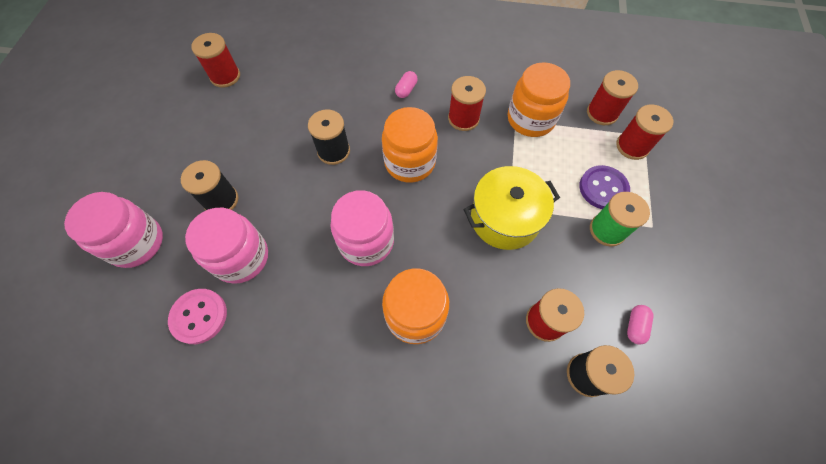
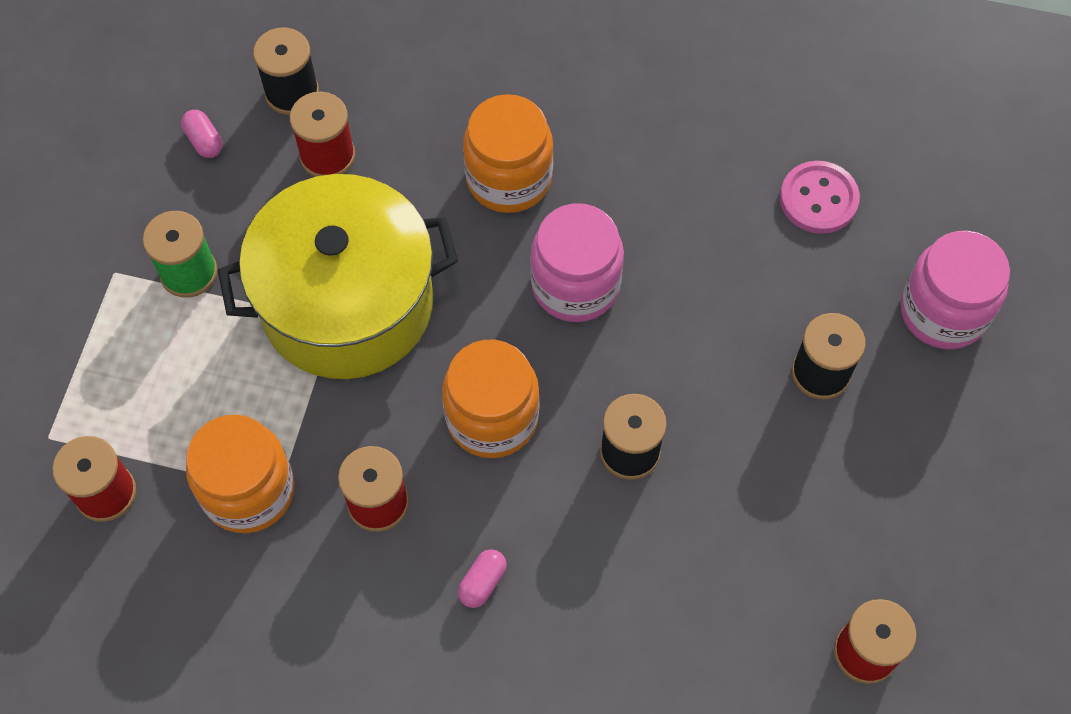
camera: 175 degrees left, 0 degrees up
(241, 257) = (771, 276): pink jar -> none
(504, 218) = (347, 303): yellow pot -> yellow pot, size x1.52
(603, 188) = (166, 341): purple button -> none
(632, 146) = (80, 417): red spool -> none
(635, 326) = (204, 141): pink capsule -> pink capsule turned 60 degrees counterclockwise

